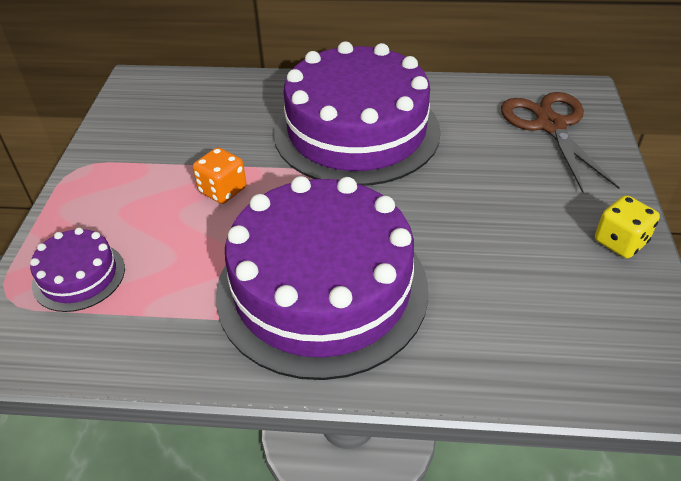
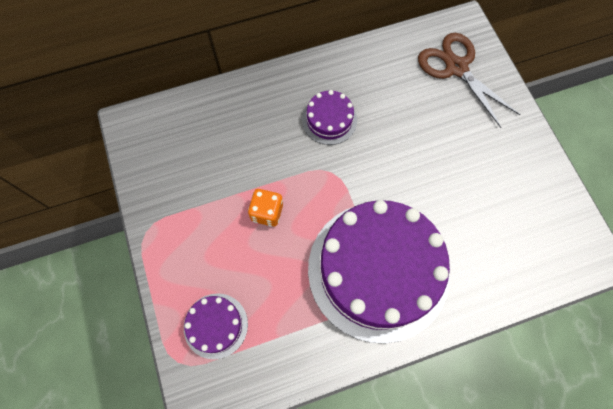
camera: 25 degrees left, 25 degrees up
(356, 131) = (329, 120): purple cake -> purple cake, size x0.44
(620, 242) = (534, 161): yellow dice -> none

